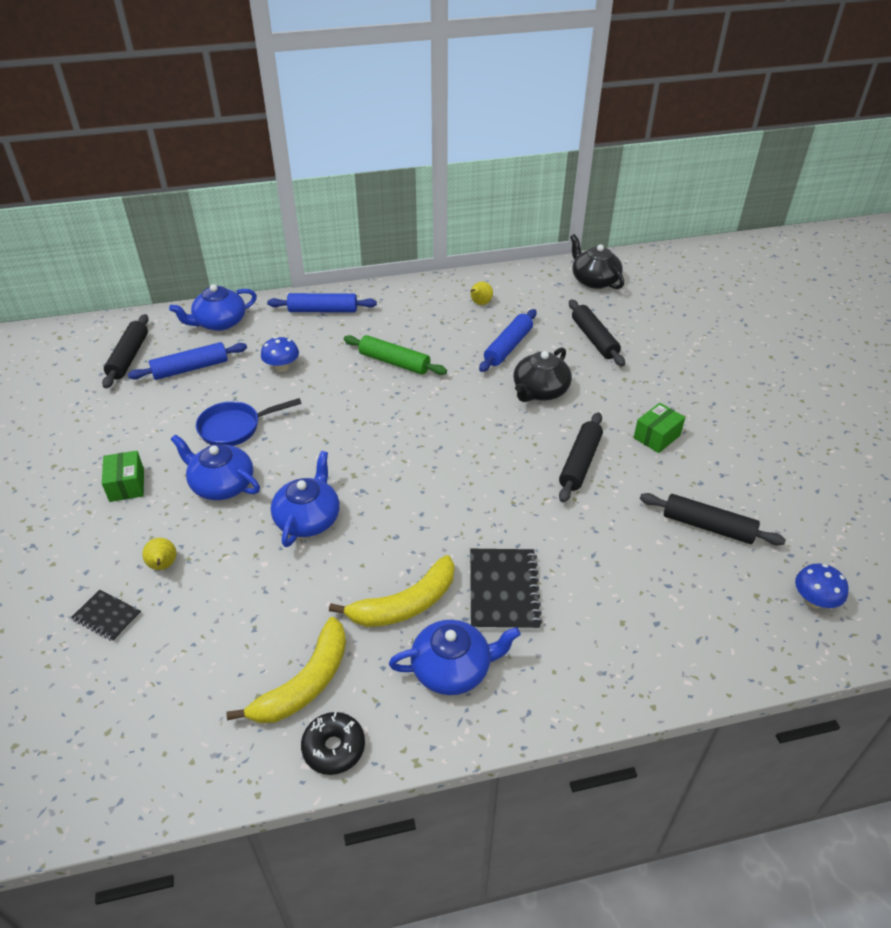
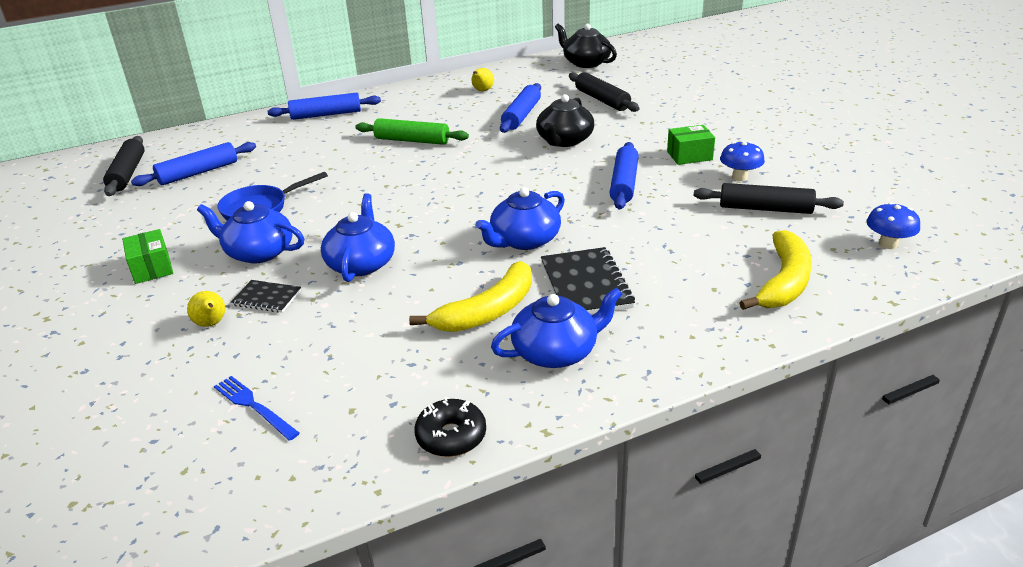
camera: 10 degrees left, 10 degrees down
(107, 616) = (157, 374): black notebook -> black notebook (267, 298)
(178, 672) = (254, 406): none -> blue fork
(219, 322) = (220, 136): blue teapot -> blue teapot (524, 240)
(282, 367) = (296, 159): blue mushroom -> blue mushroom (739, 177)
(305, 683) = (401, 390): yellow banana -> yellow banana (784, 282)
(580, 463) = (624, 183): black rolling pin -> blue rolling pin
(657, 437) = (689, 156): green box -> green box turned 45 degrees clockwise

